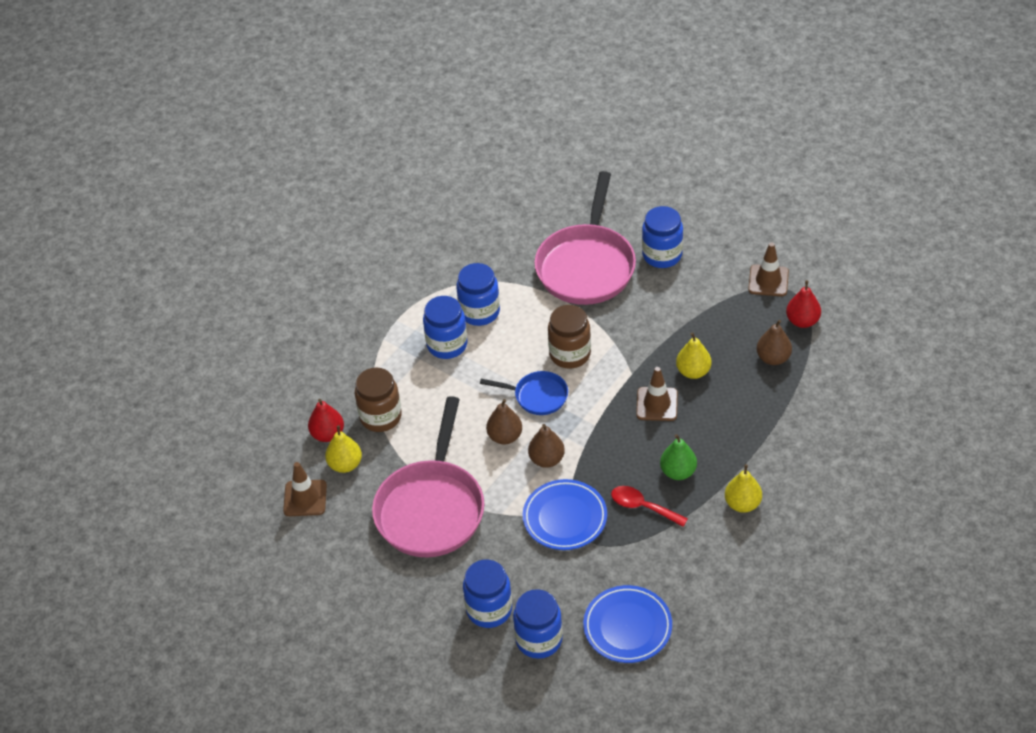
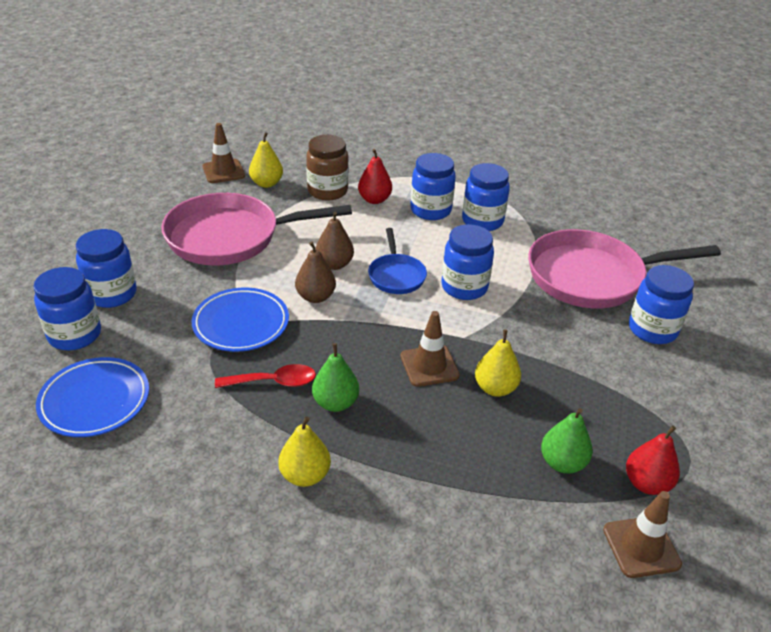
camera: 65 degrees right, 10 degrees down
(328, 434) = (297, 169): red pear -> red pear (374, 200)
(570, 354) = (464, 287): brown jar -> blue jar
(643, 507) = (273, 382): red spoon -> red spoon turned 75 degrees clockwise
(768, 281) = (688, 433): brown traffic cone -> brown traffic cone (641, 547)
(773, 358) = (562, 463): brown pear -> green pear

